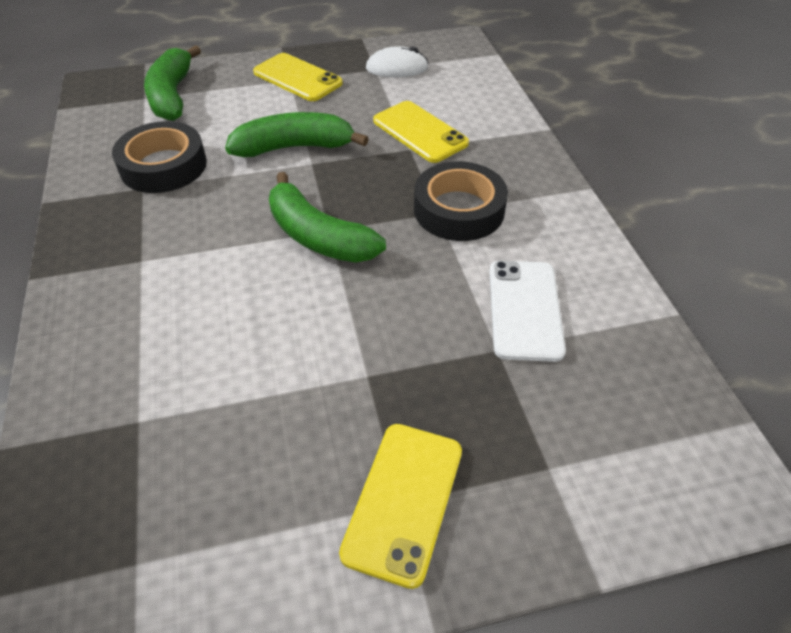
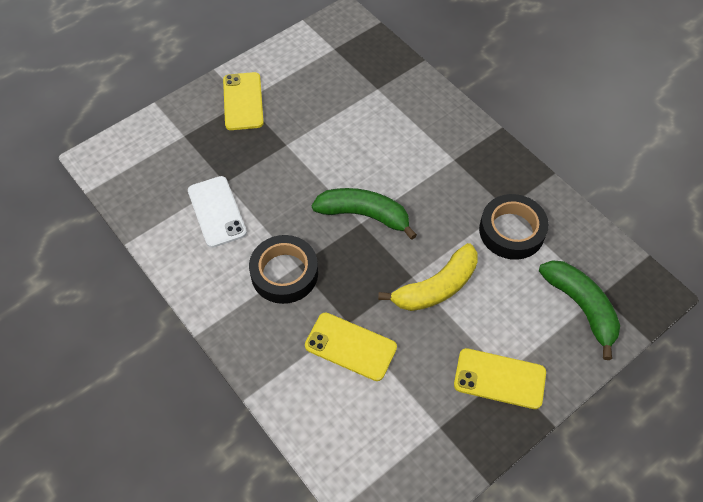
camera: 155 degrees right, 10 degrees up
(295, 147) = (436, 287): green banana -> yellow banana
(397, 68) = (420, 437): white mouse -> none

